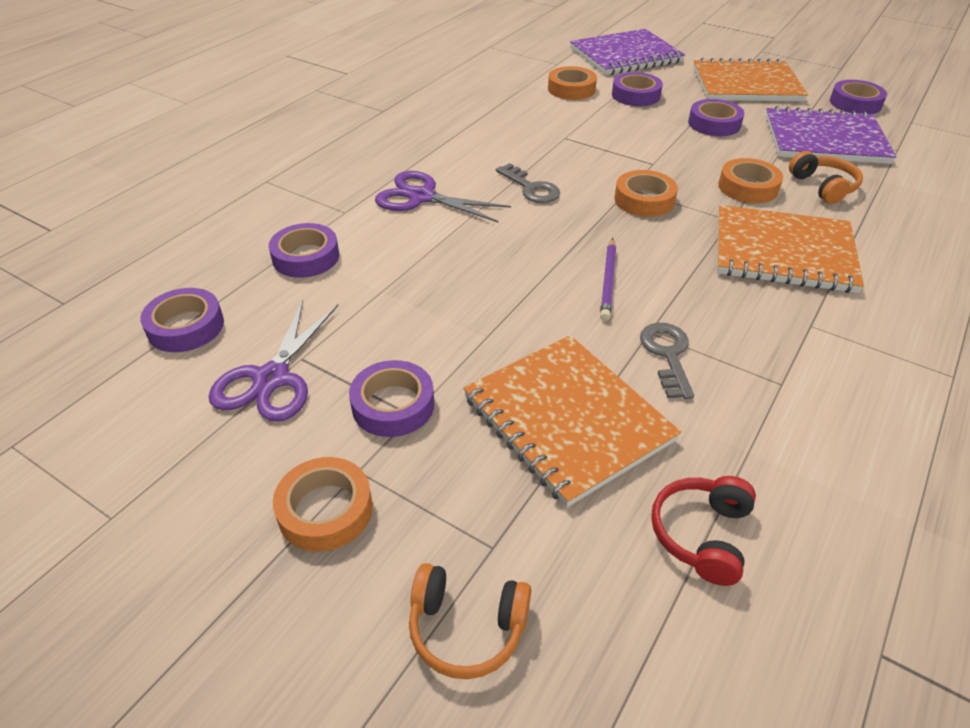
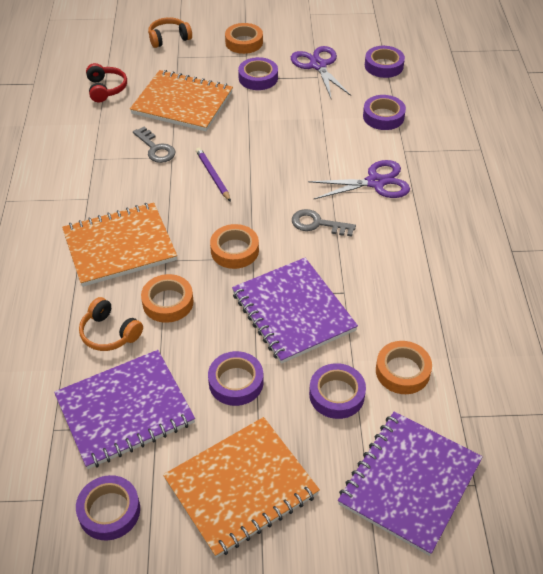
camera: 145 degrees right, 5 degrees up
(626, 142) = (293, 312): none -> purple notebook

